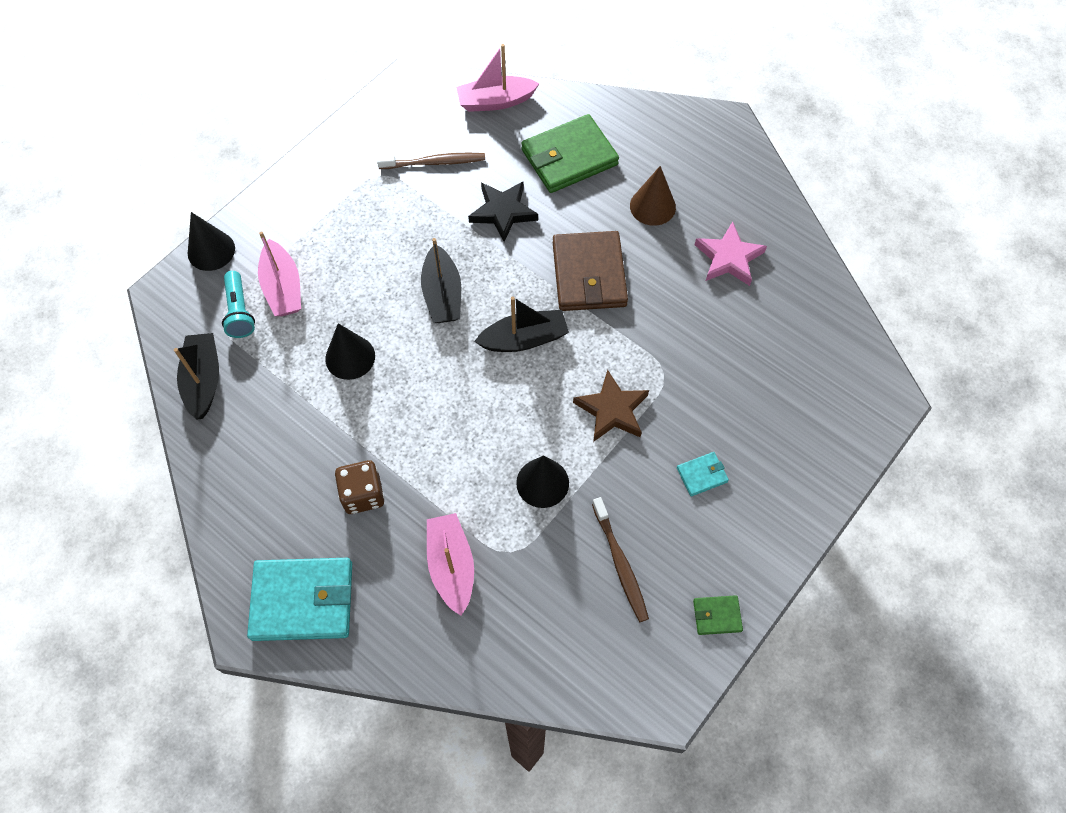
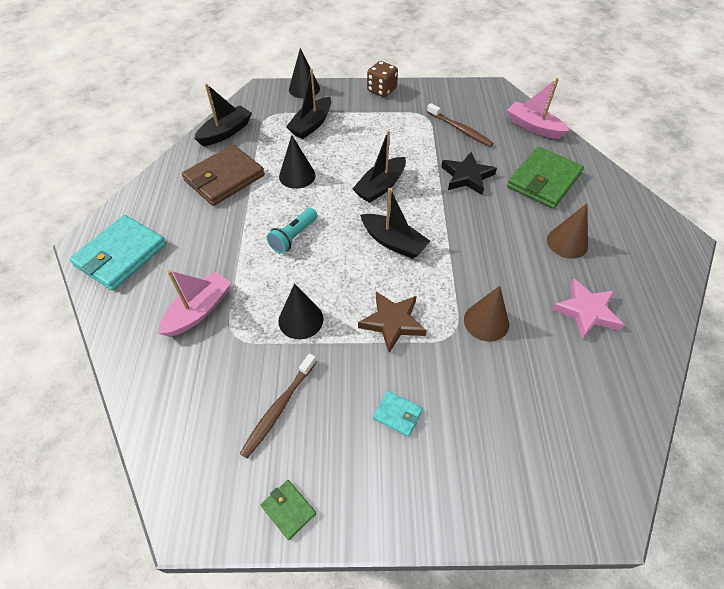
camera: 50 degrees right, 10 degrees down
(239, 312) = (279, 119): turquoise flashlight -> turquoise flashlight (293, 237)
(283, 288) = (311, 125): pink boat -> black boat
(302, 600) = (121, 255): turquoise wallet -> turquoise wallet turned 75 degrees clockwise
(363, 494) = (213, 237): brown dice -> brown dice (381, 90)
(569, 157) = (543, 181): green wallet -> green wallet turned 75 degrees counterclockwise
(589, 274) = (476, 243): brown wallet -> brown wallet (224, 178)
(674, 338) = (486, 321): none -> brown cone

